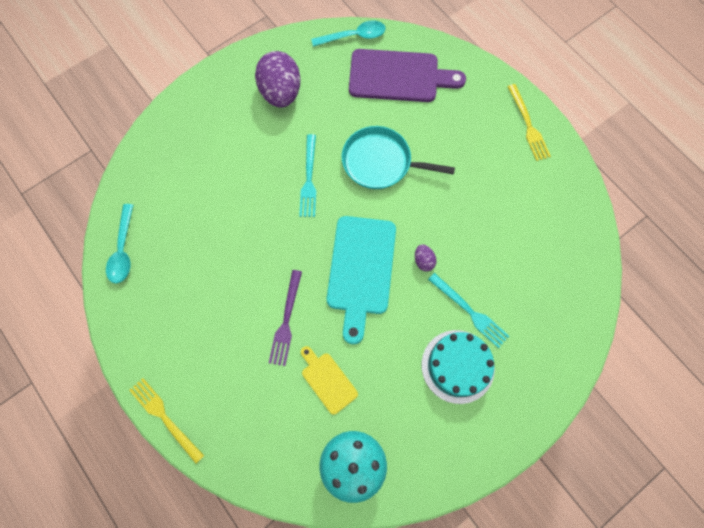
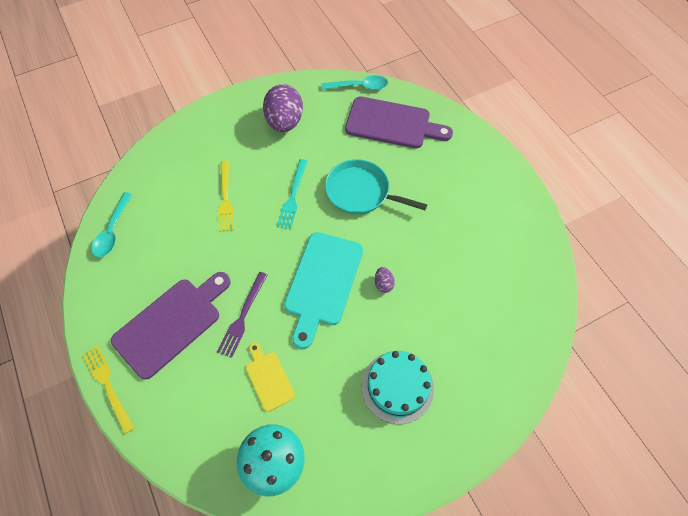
camera: 10 degrees right, 10 degrees down
(214, 341) = (171, 324): none -> purple cutting board
(470, 312) = (419, 337): turquoise fork -> none
(528, 125) = (504, 180): yellow fork -> yellow fork (225, 198)

